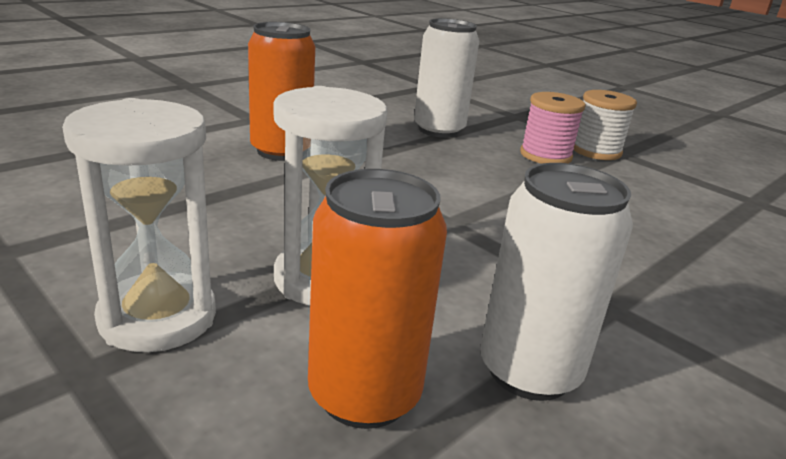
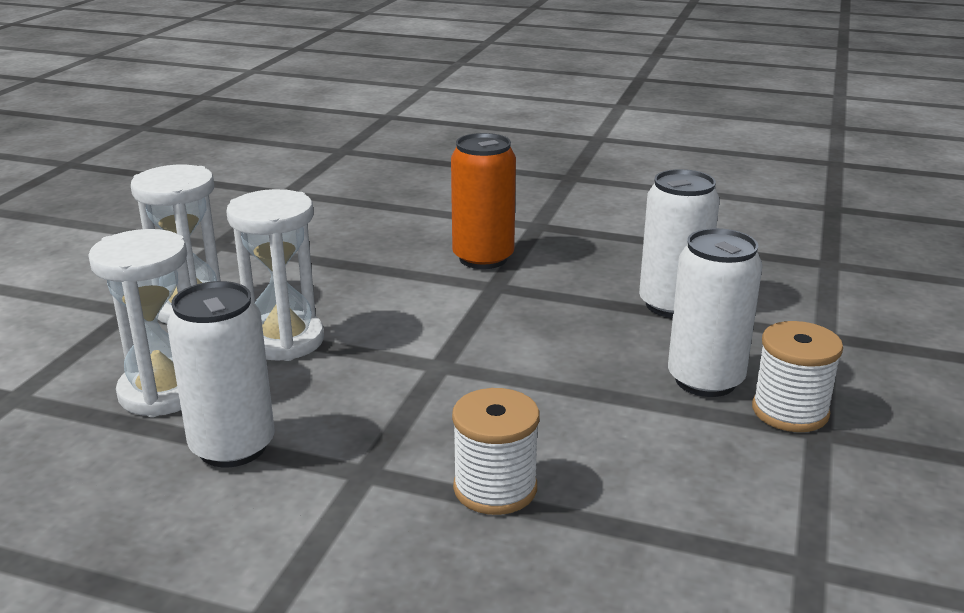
camera: 65 degrees right, 0 degrees up
(364, 394) = (163, 392): orange can -> white hourglass
(545, 156) = (705, 380): pink spool -> white can
(654, 259) = (495, 488): none -> white spool

